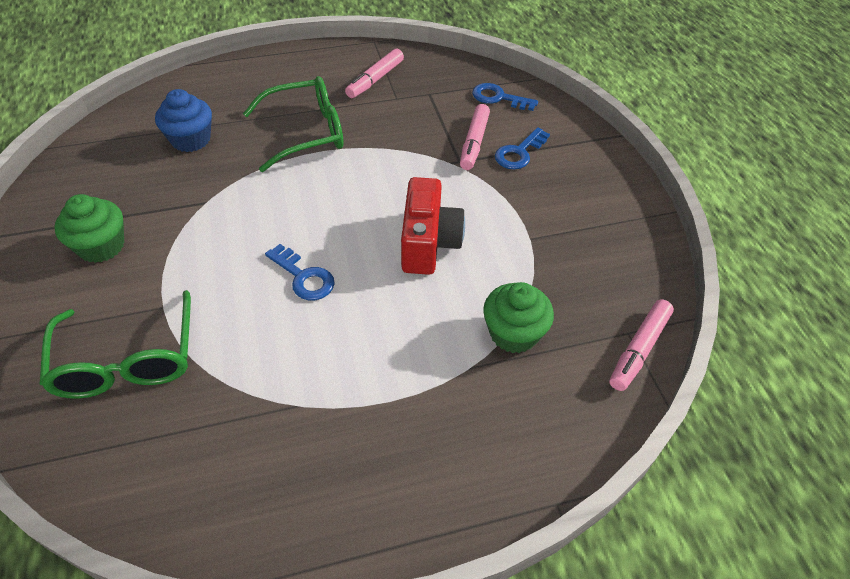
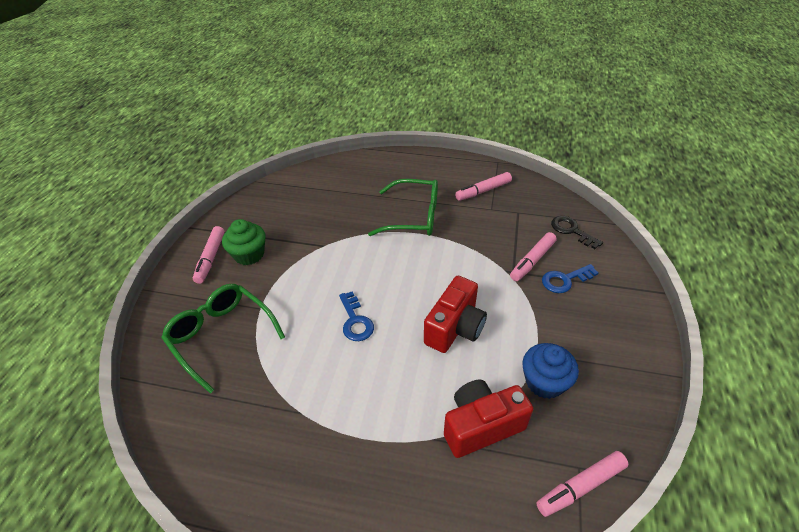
camera: 30 degrees right, 5 degrees down
(43, 269) = (211, 258): none -> pink marker
(127, 360) = (221, 336): green glasses -> green glasses turned 120 degrees clockwise
(191, 140) = (338, 200): blue cupcake -> blue cupcake (544, 382)
(499, 98) = (572, 231): blue key -> black key
(513, 333) = (481, 426): green cupcake -> red camera

